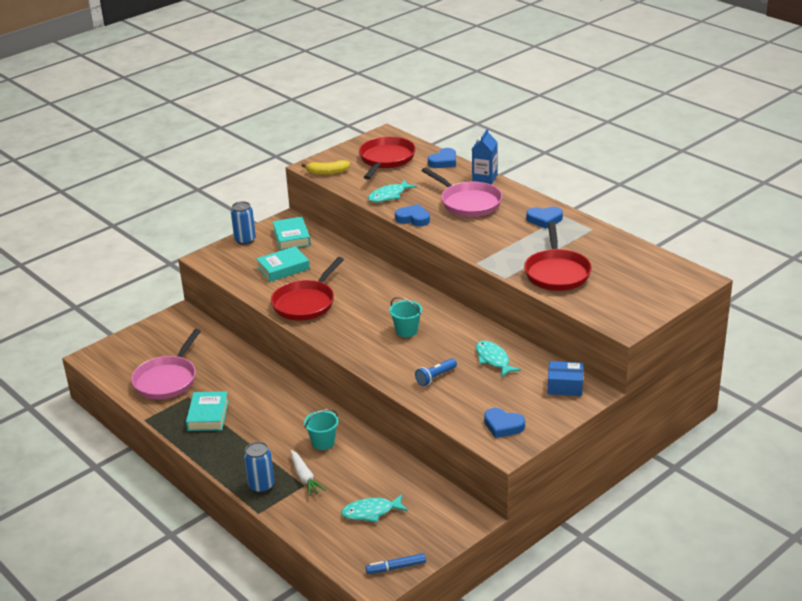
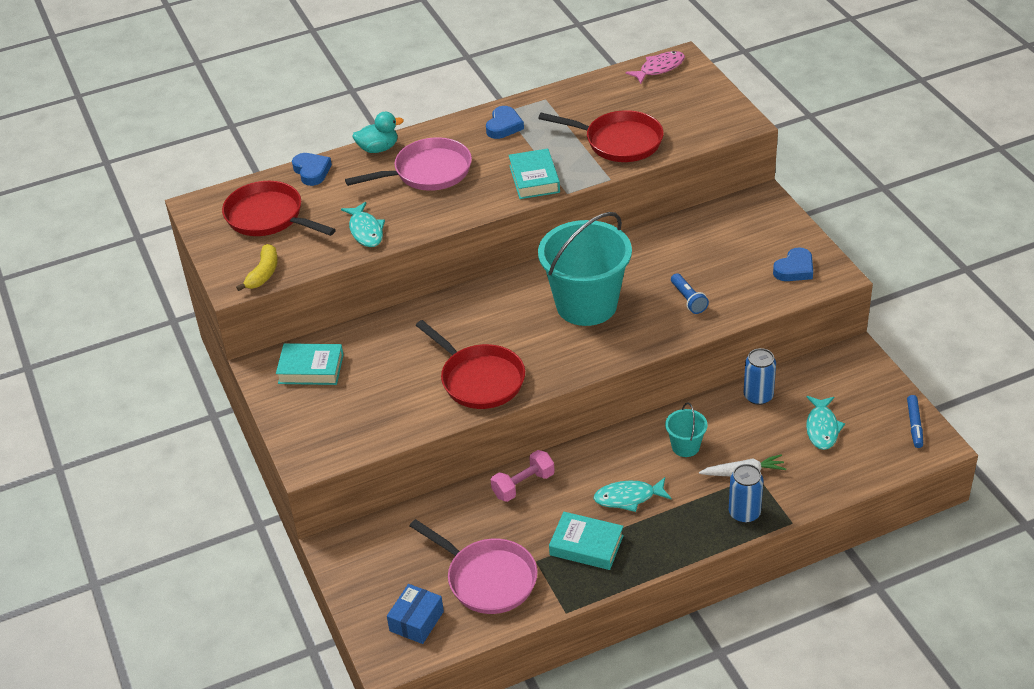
camera: 70 degrees left, 10 degrees up
(245, 240) = (285, 415): blue can -> blue can (758, 396)
(258, 375) = (523, 485): none -> pink dumbbell
(283, 268) = (383, 388): turquoise book -> turquoise book (534, 179)
(406, 331) = (586, 305): turquoise bucket -> turquoise bucket, size x2.28
(413, 218) = (436, 221): blue heart -> none
(484, 178) = (378, 148): blue carton -> turquoise duck
(493, 359) = (675, 251): turquoise fish -> turquoise fish (628, 497)
(565, 386) = (745, 213): blue box -> blue box (416, 621)
(676, 271) = (659, 68): none -> pink fish

